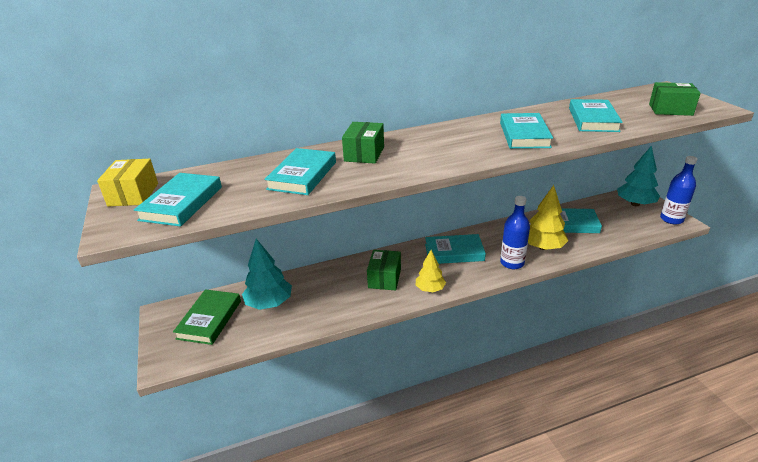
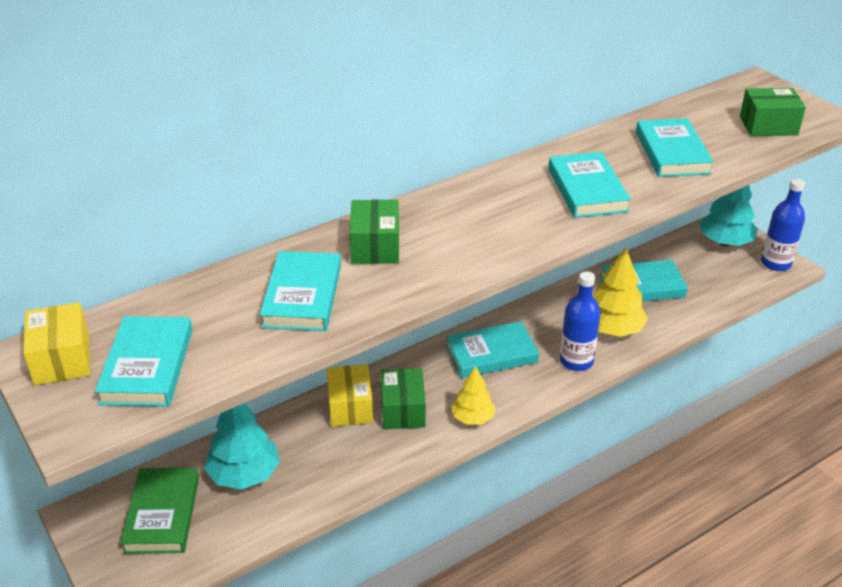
camera: 15 degrees left, 5 degrees up
(351, 272) = (350, 407): none -> yellow box

